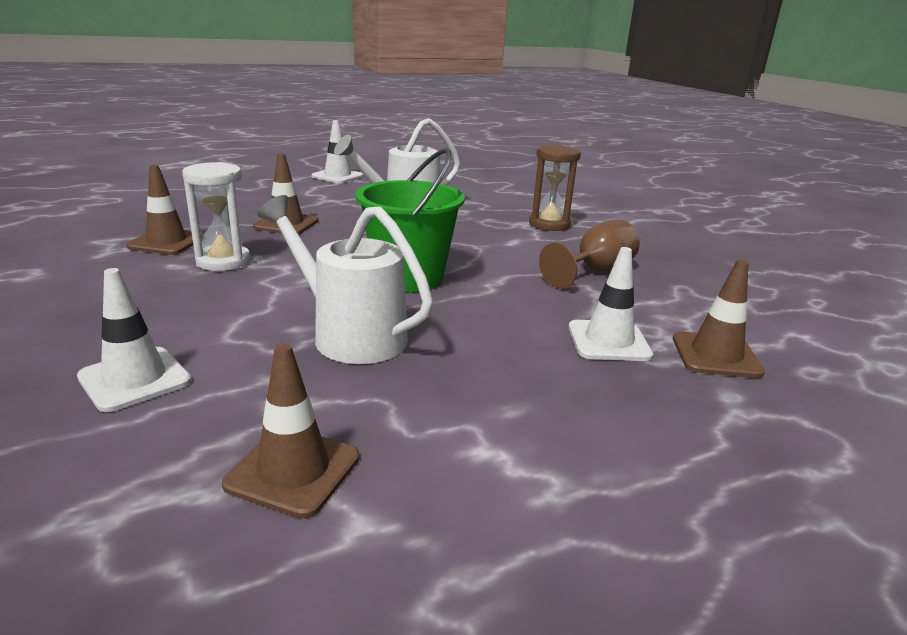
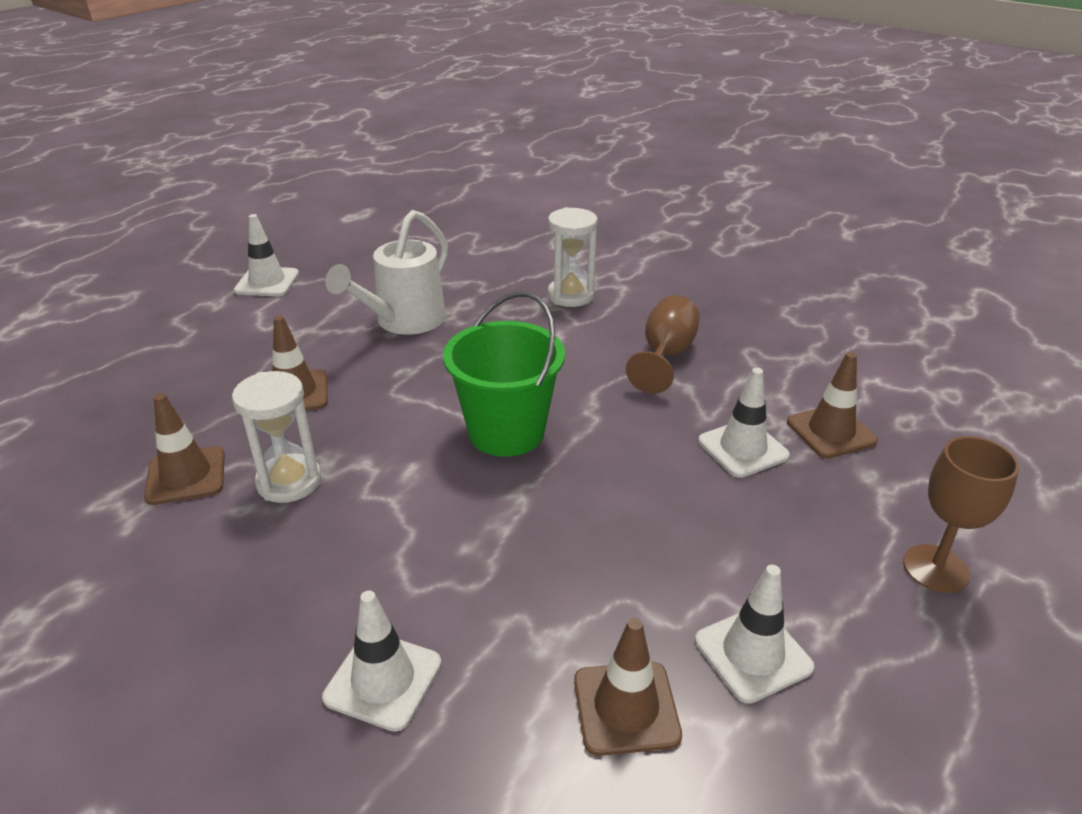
camera: 25 degrees left, 10 degrees up
(349, 334) = (523, 534): white watering can -> none
(460, 480) = (753, 654): none -> white traffic cone
(549, 224) = (570, 295): brown hourglass -> white hourglass
(747, 491) = (935, 568): none -> brown goblet

